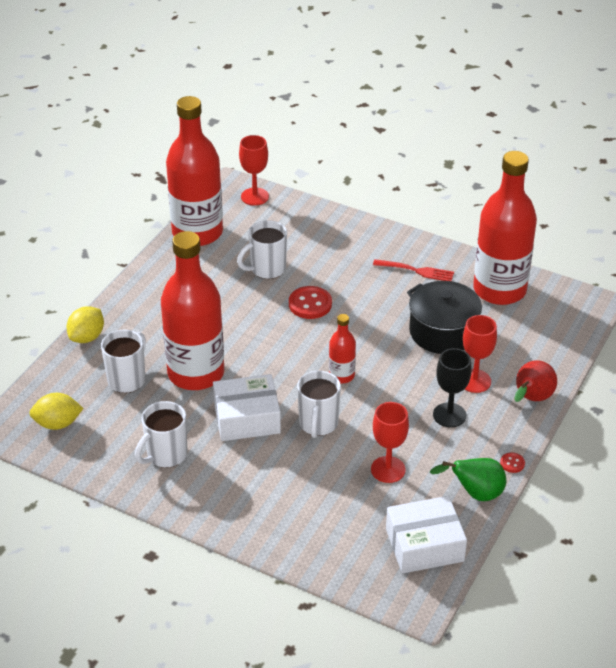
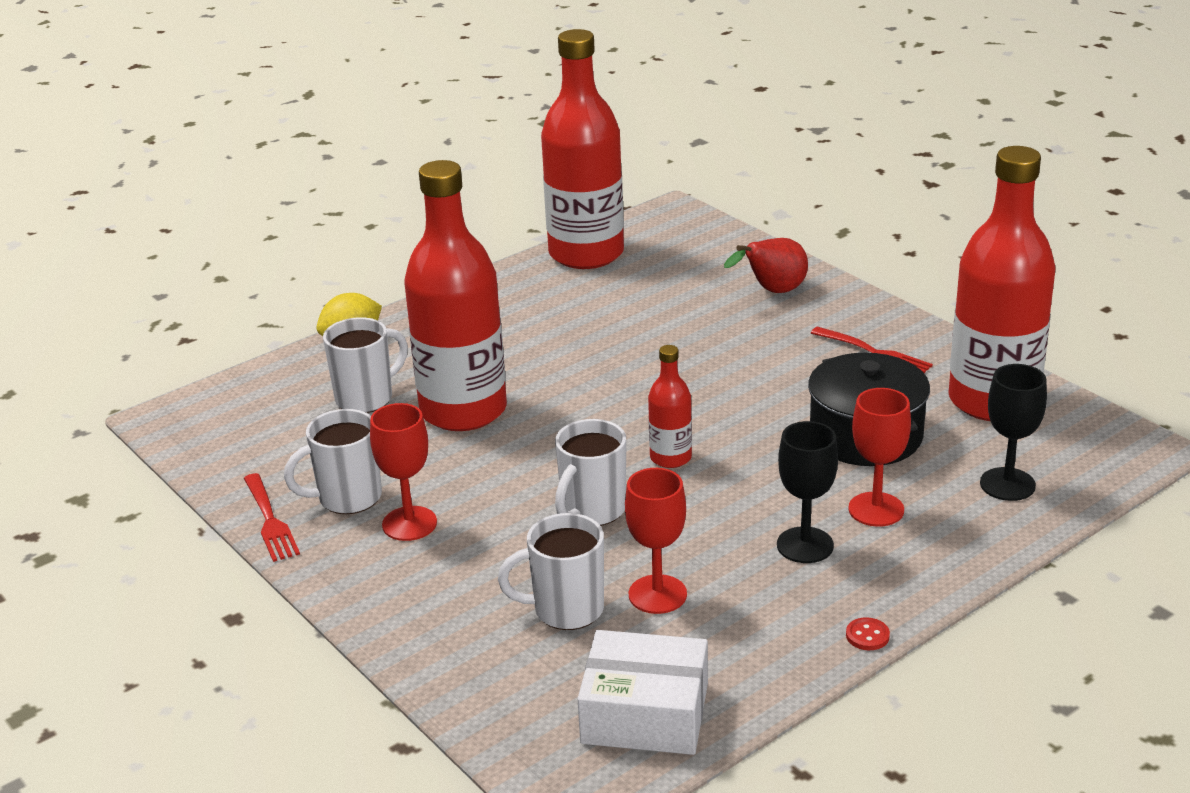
camera: 25 degrees right, 10 degrees down
(58, 423) = (236, 428): yellow lemon -> none
(128, 484) = (270, 521): none -> red fork
(247, 418) = (494, 479): white box -> none
(255, 196) = (694, 228): red goblet -> red goblet (409, 524)
(267, 269) = (652, 311): white mug -> white mug (566, 610)
(310, 304) = (685, 362): red button -> none
(475, 494) = (777, 663): green pear -> none
(531, 399) = (956, 554): red pear -> red pear (772, 292)
(535, 346) = (1007, 484): none -> black goblet

